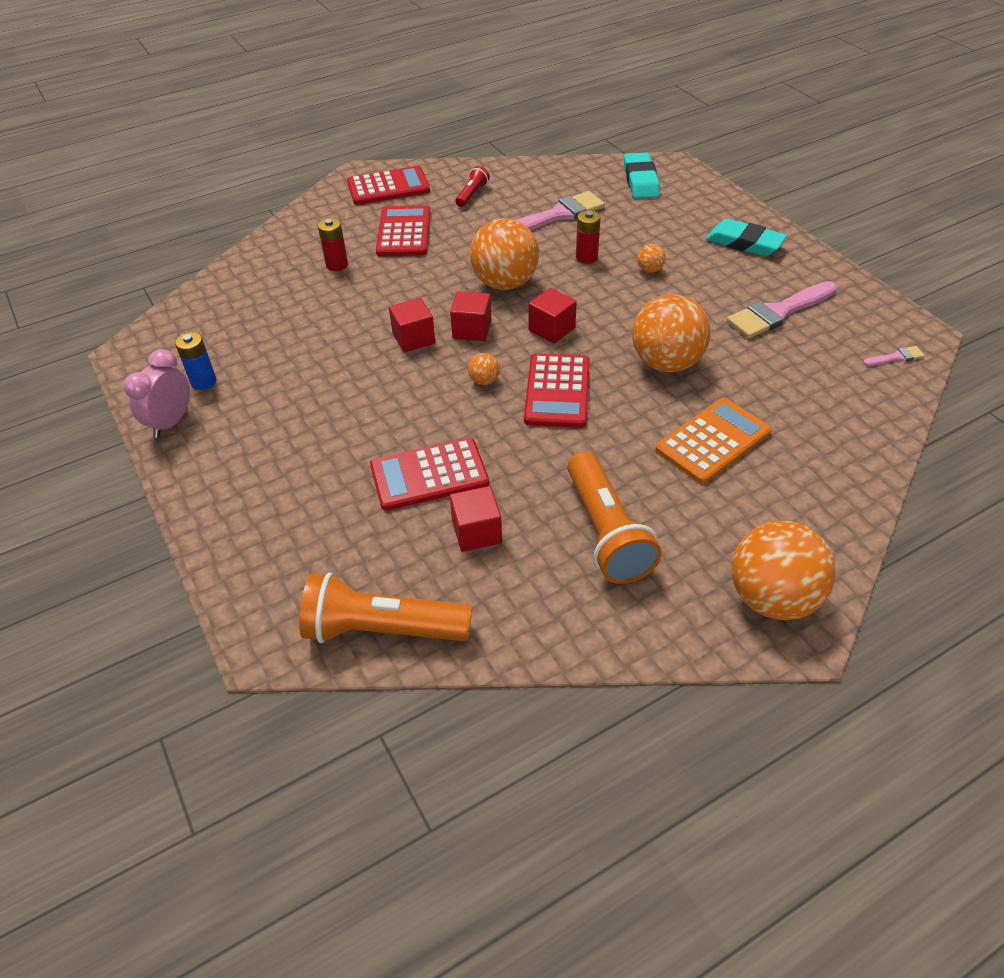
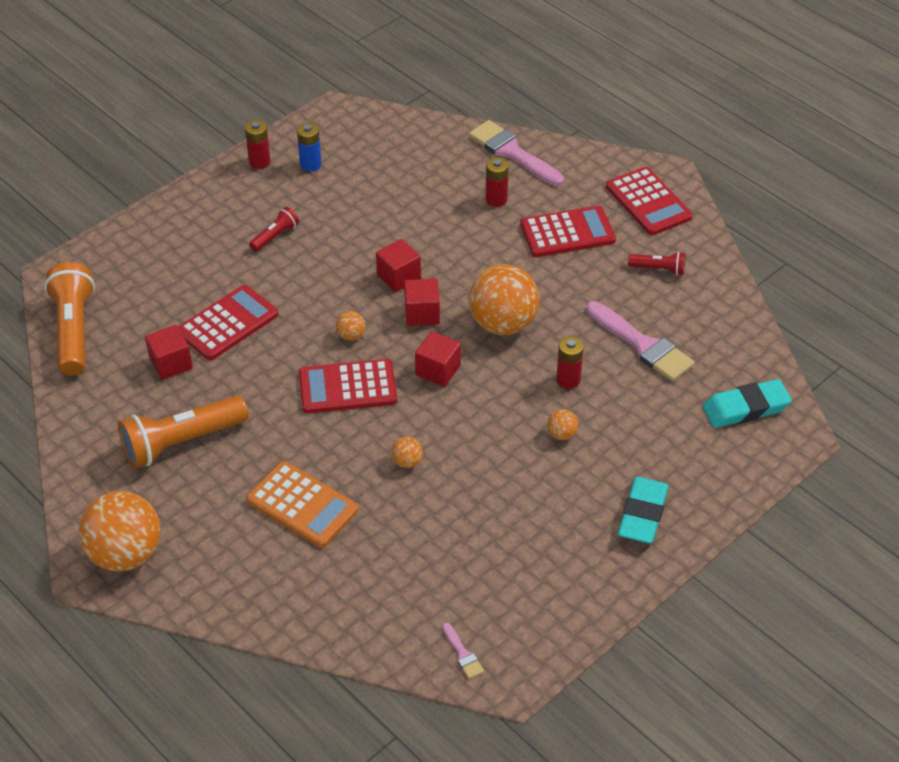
camera: 75 degrees right, 0 degrees up
(171, 422) = (259, 162): pink clock -> red battery
(305, 421) = (275, 236): none -> red flashlight
(429, 475) = (227, 323): red calculator -> red calculator turned 75 degrees clockwise
(666, 363) = (407, 462): orange ball -> orange ball, size x0.41
(778, 312) = (515, 549): pink brush -> pink brush (512, 152)

